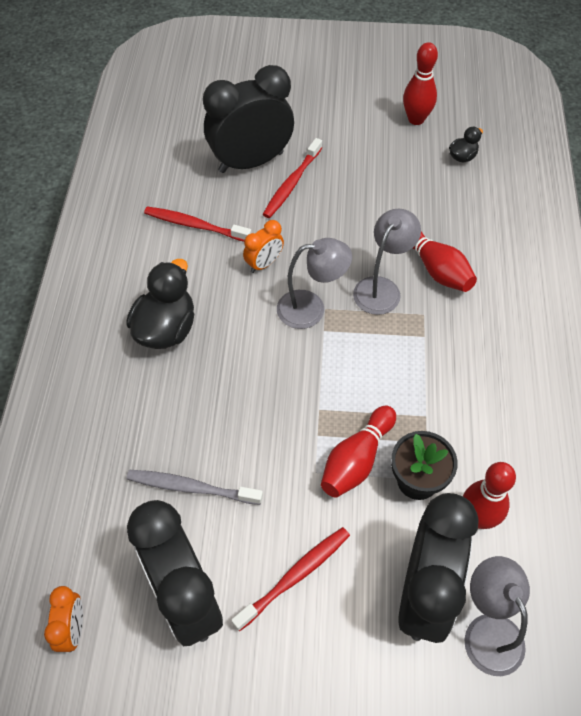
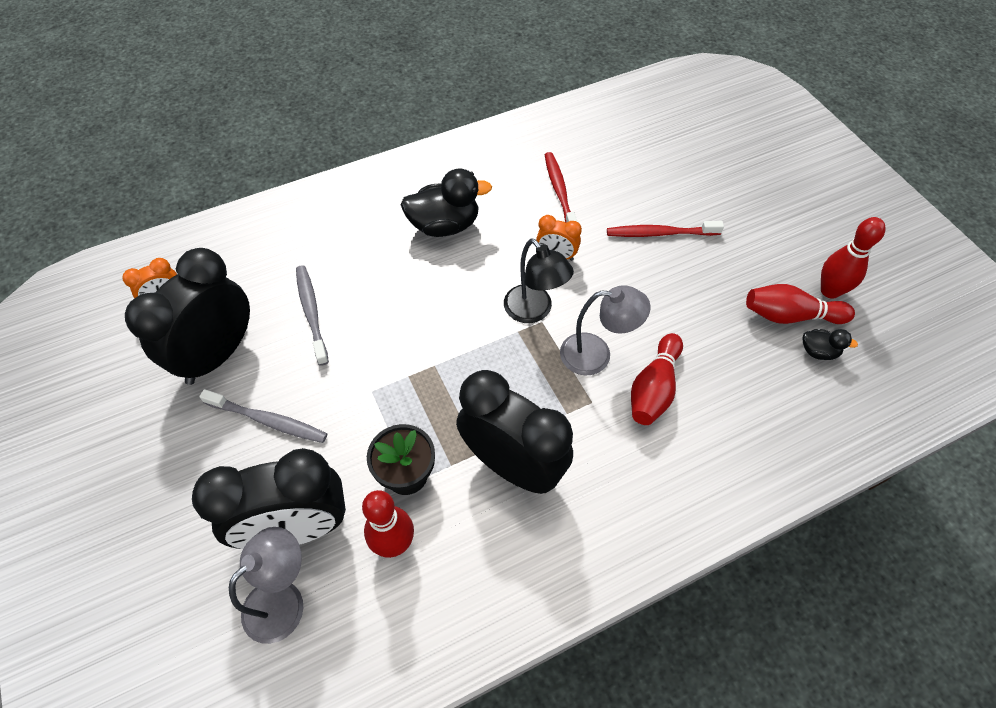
camera: 60 degrees right, 0 degrees up
(251, 162) = (659, 194): black clock -> black clock (512, 465)
(294, 577) = (268, 420): red toothbrush -> grey toothbrush
(311, 308) = (534, 311): grey lamp -> black lamp
(356, 460) = (400, 416): red bowling pin -> red bowling pin (790, 316)

